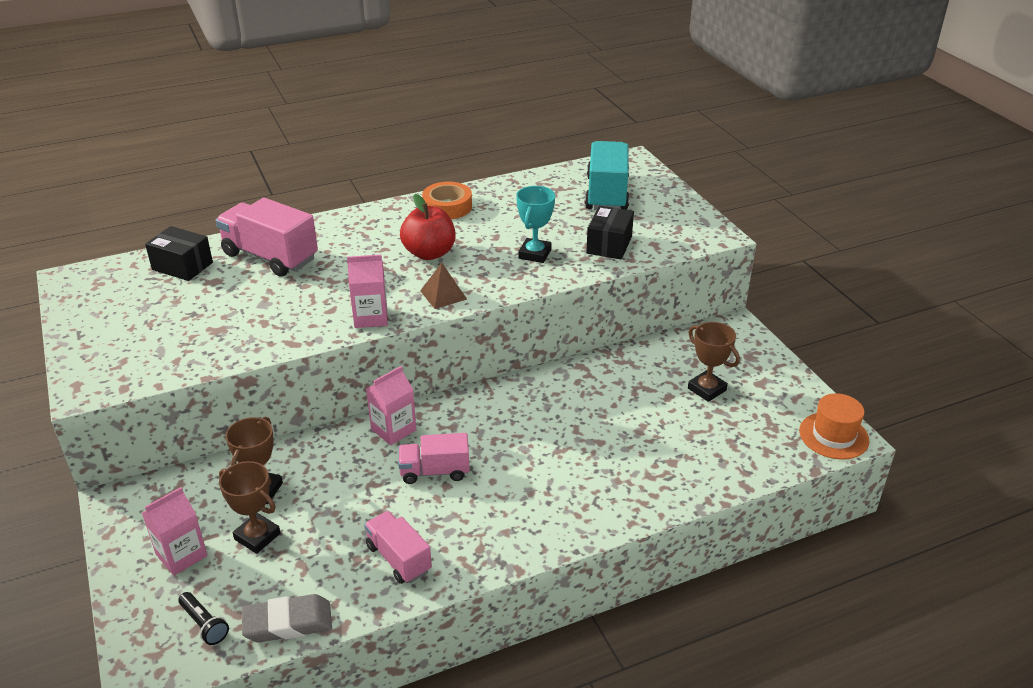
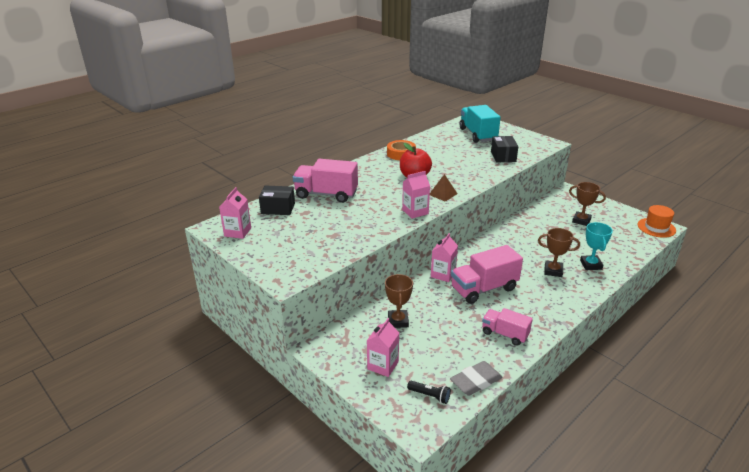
camera: 20 degrees left, 5 degrees down
(96, 293) = (237, 232): none -> pink carton
(257, 536) = (417, 344): brown trophy -> brown trophy (553, 271)
(434, 471) = (484, 289): pink truck -> pink truck, size x1.62
(535, 254) = (470, 167): turquoise trophy -> turquoise trophy (591, 265)

